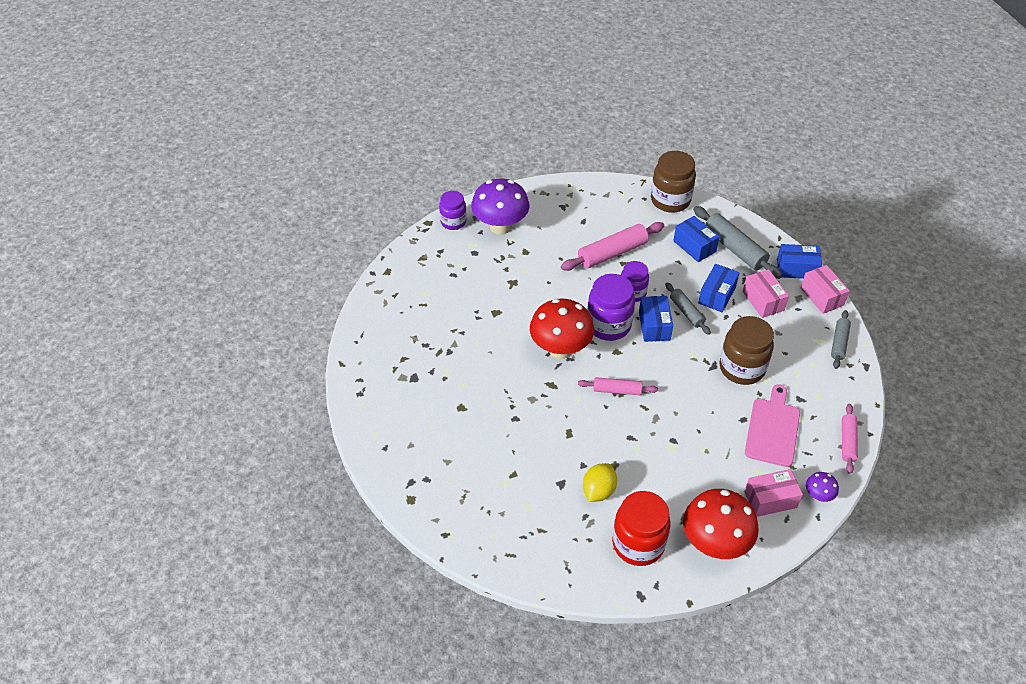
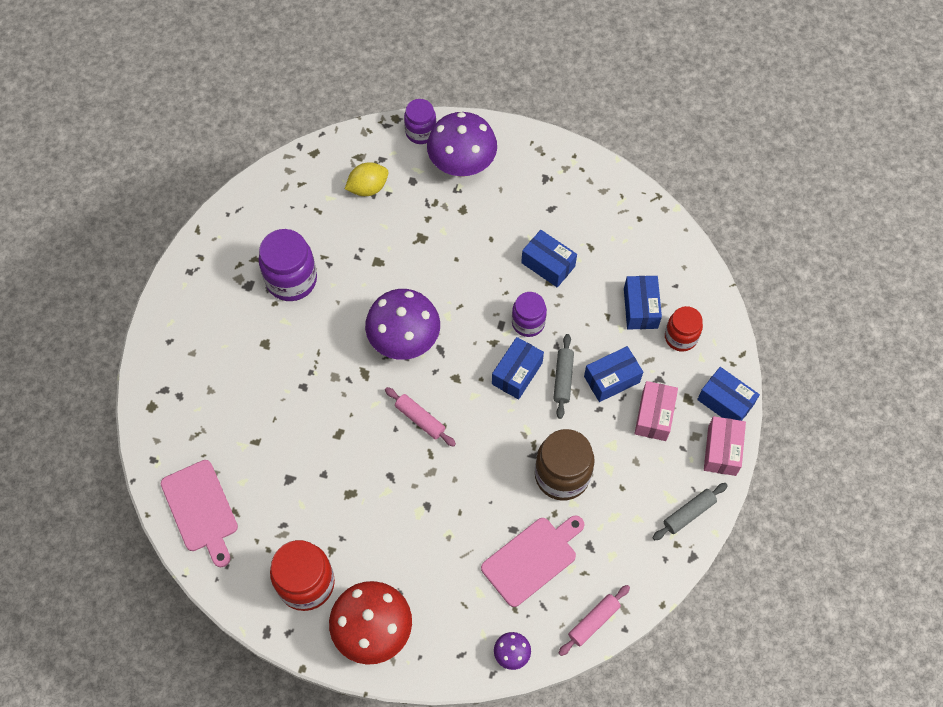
camera: 35 degrees right, 15 degrees up
(514, 545) = (201, 510): none -> pink cutting board
(560, 349) = (404, 341): red mushroom -> purple mushroom
(598, 491) = (315, 509): yellow lemon -> yellow lemon (368, 188)
(608, 325) = (473, 344): purple jar -> purple jar (291, 280)
(612, 253) = (548, 264): pink rolling pin -> blue box
(670, 200) = (665, 237): brown jar -> none
(734, 249) = (680, 337): grey rolling pin -> red jar
(770, 499) = (463, 626): pink box -> none

